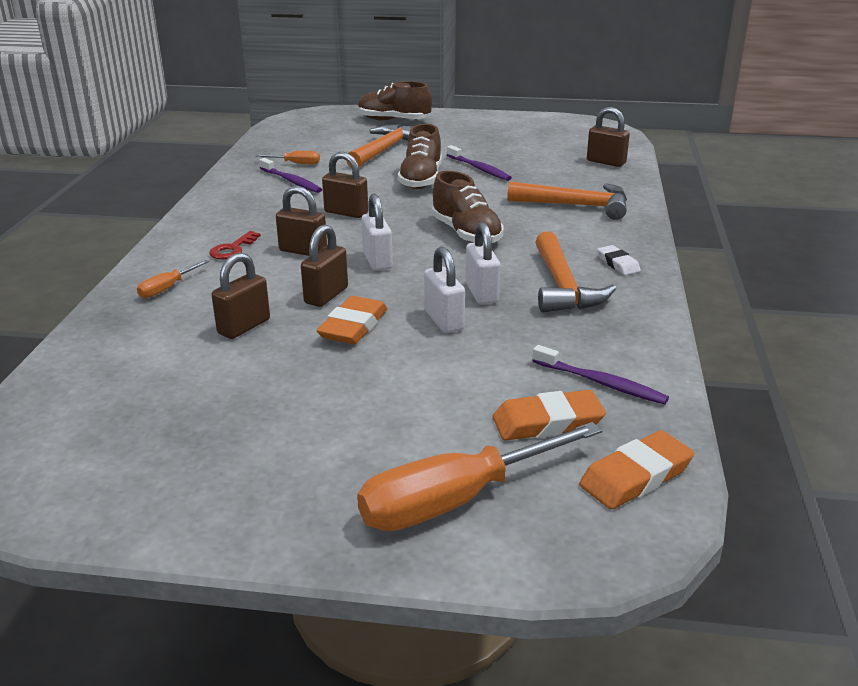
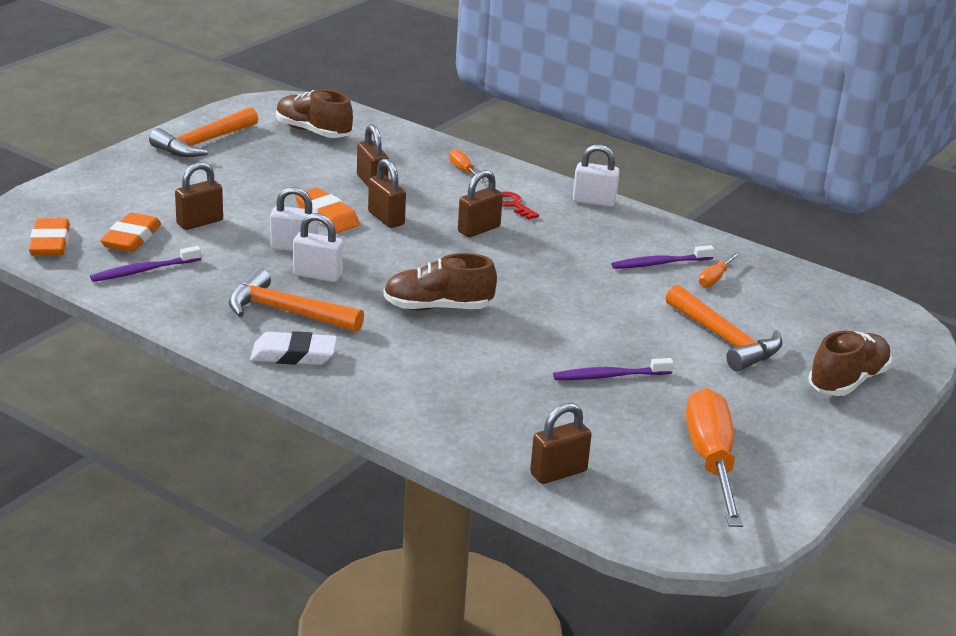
camera: 115 degrees right, 0 degrees up
(346, 212) = (547, 268): brown padlock -> brown padlock (200, 222)
(377, 261) = (425, 253): white padlock -> white padlock (594, 201)
(421, 180) = (603, 330): brown shoe -> brown shoe (313, 132)
(454, 501) = (108, 191): orange screwdriver -> orange screwdriver (711, 459)
(577, 206) = (443, 391): orange hammer -> orange hammer (203, 143)
(618, 264) = (293, 354): white eraser -> white eraser, size x1.61

